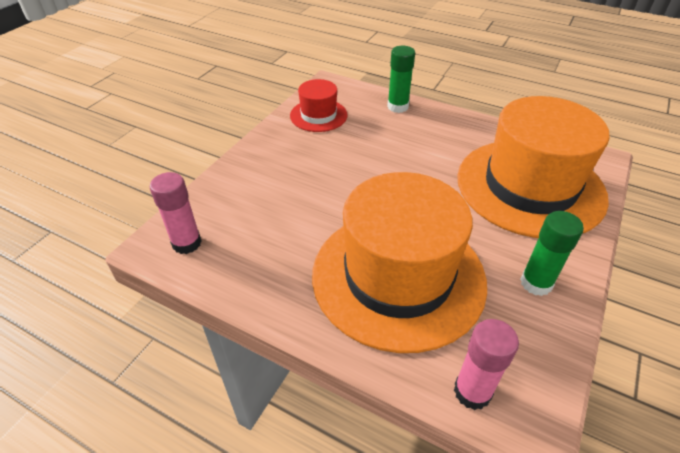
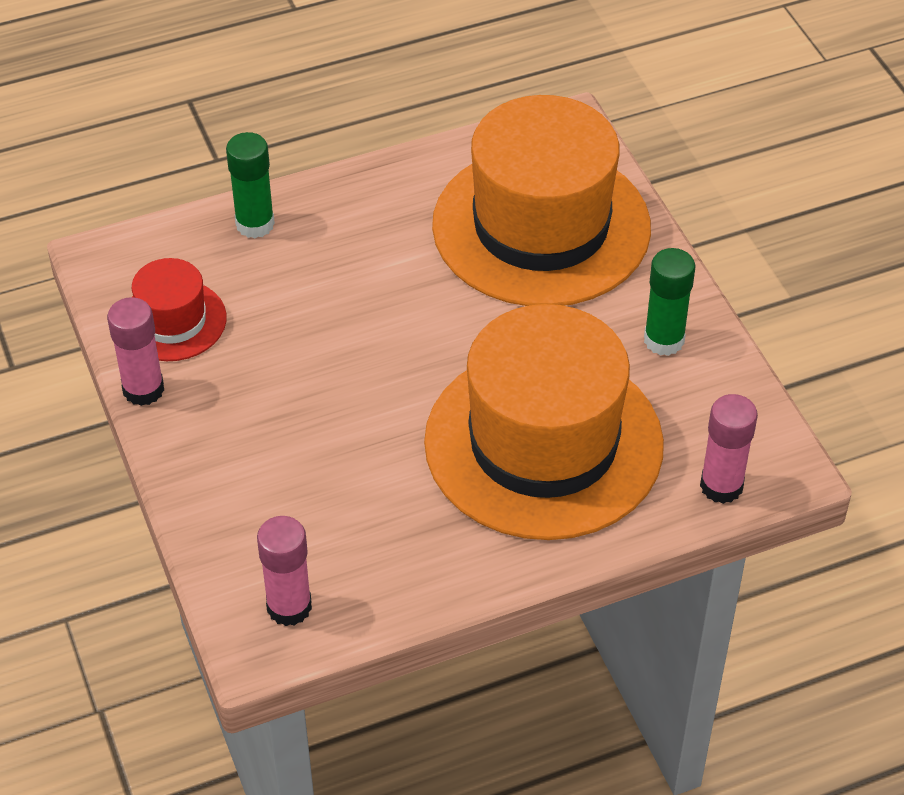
camera: 50 degrees left, 5 degrees up
(272, 128) = (143, 389): none -> pink glue stick

